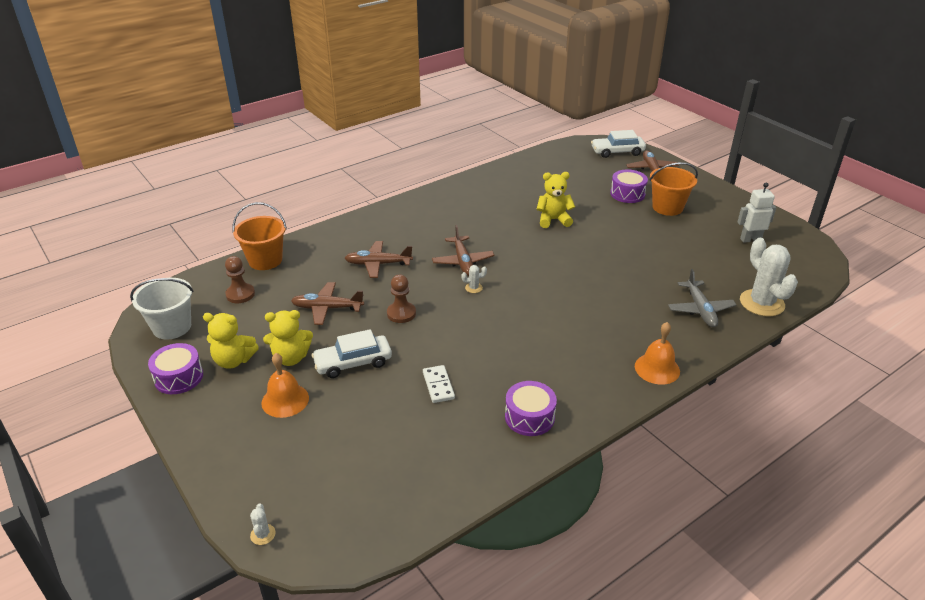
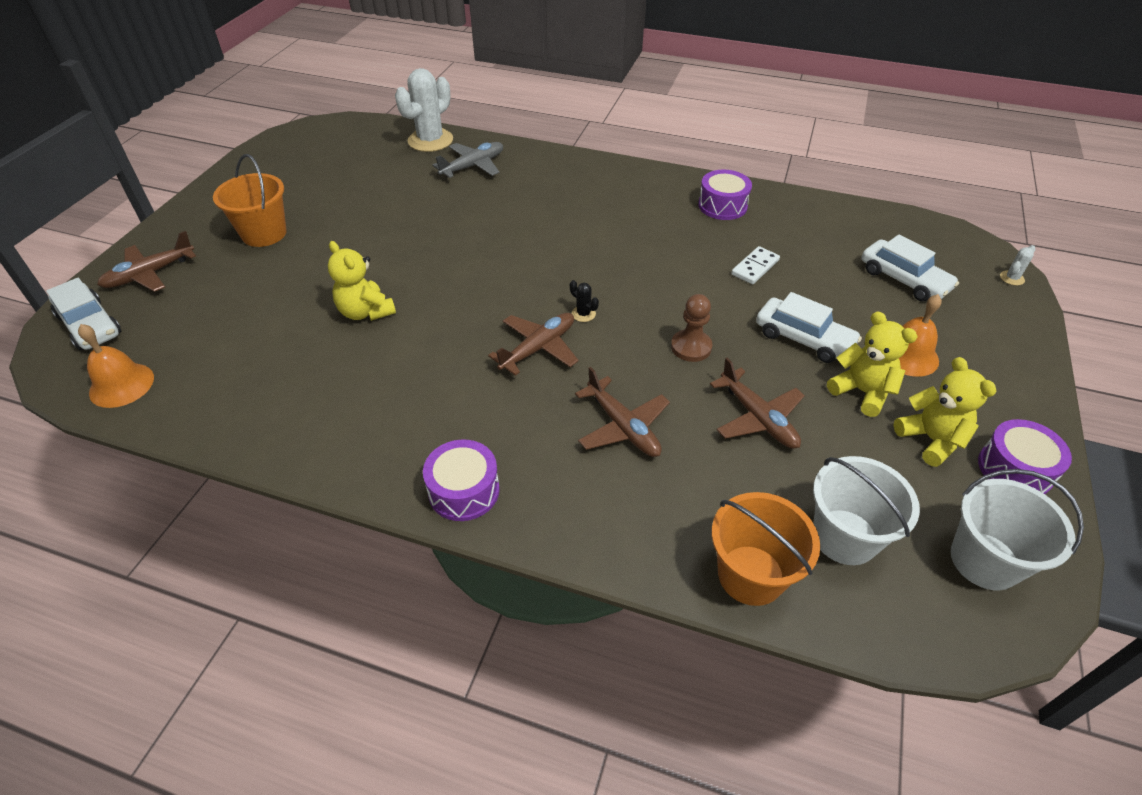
camera: 125 degrees left, 10 degrees up
(240, 294) = (844, 537): brown pawn -> white bucket
(339, 459) = (903, 279): none -> white car
(473, 288) = (583, 314): white cactus -> black cactus
(627, 194) = (243, 274): purple drum -> purple drum (464, 490)
(657, 368) = (585, 166): orange bell -> orange bell (121, 385)
(750, 239) = (308, 167): white robot -> none

